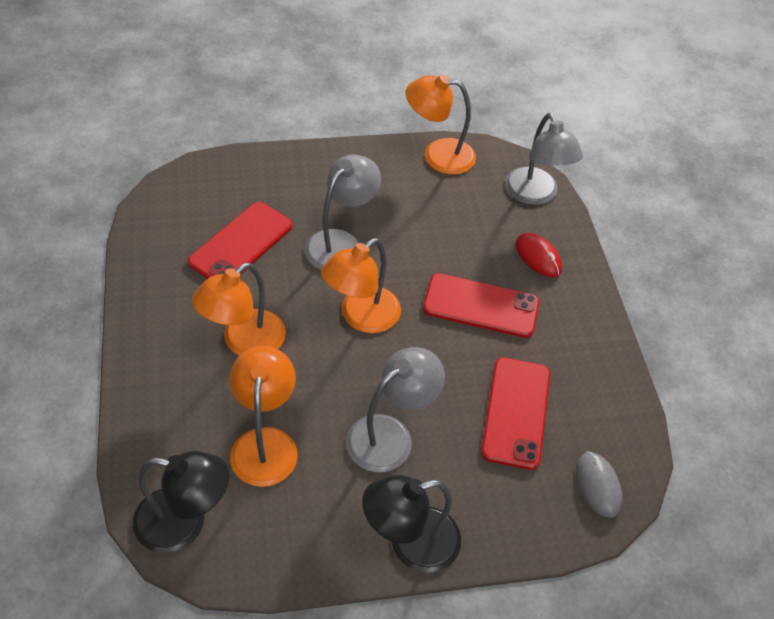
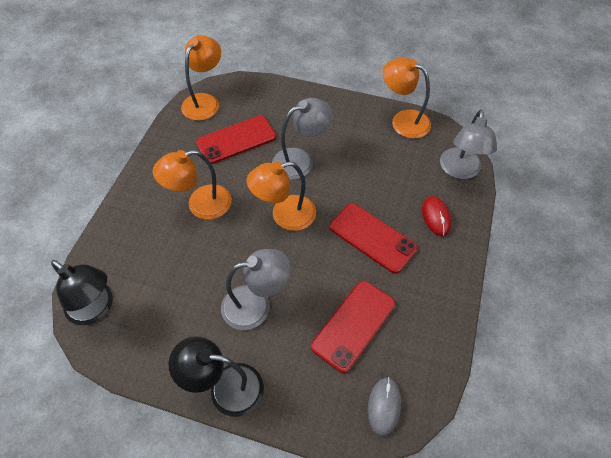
camera: 30 degrees right, 5 degrees up
(265, 443) = (174, 277): orange lamp -> orange lamp (205, 101)

